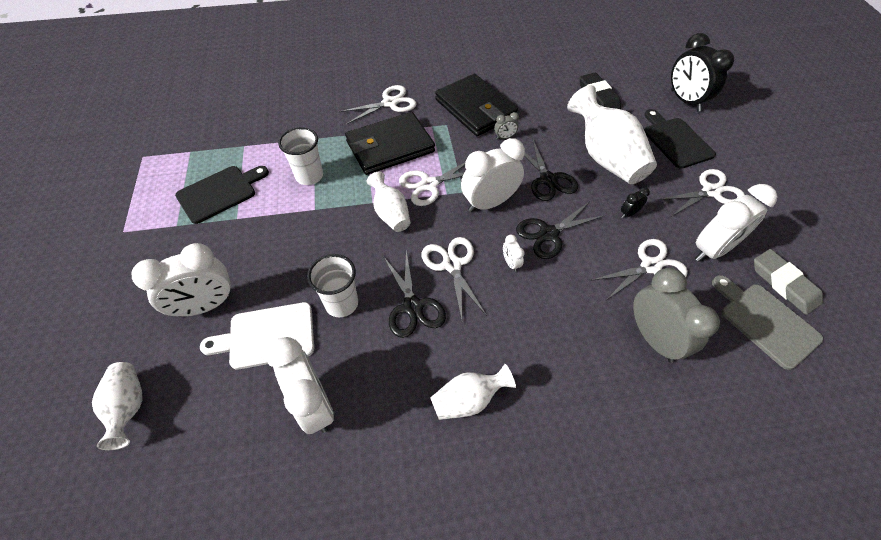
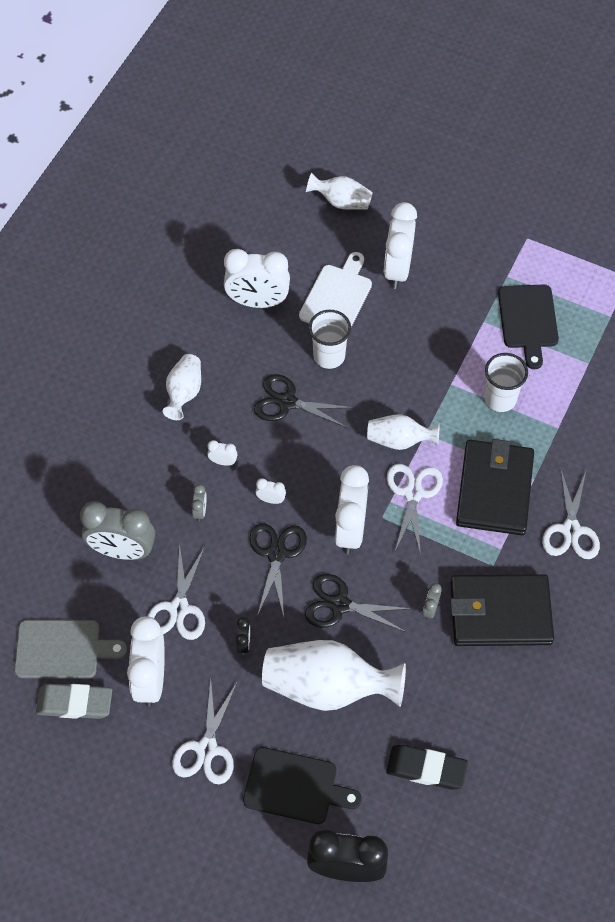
camera: 125 degrees right, 5 degrees up
(452, 265) = (305, 454): white scissors -> none
(508, 318) = (223, 462): none -> white clock
(566, 305) = (200, 511): none -> grey clock

